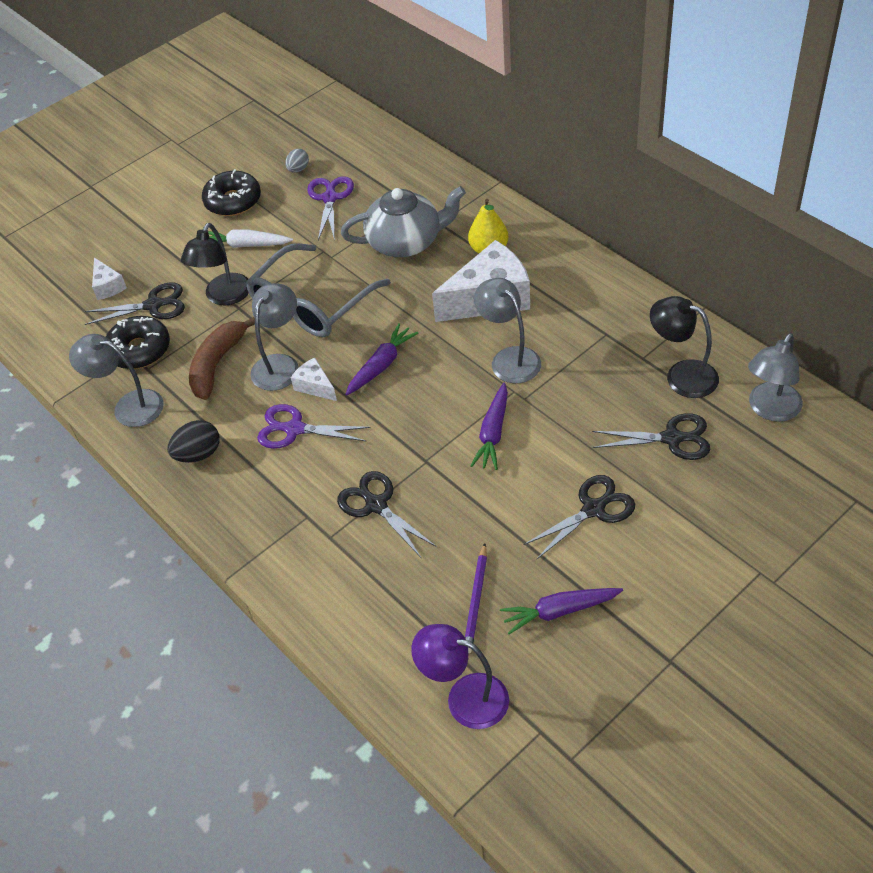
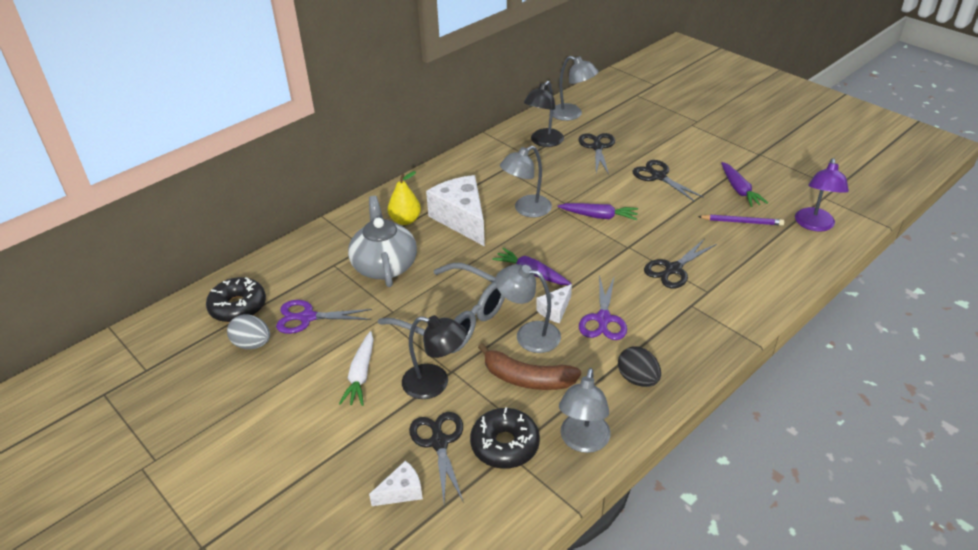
camera: 95 degrees left, 10 degrees down
(233, 201) = (285, 393): black donut -> black donut (238, 307)
(298, 169) = (252, 344): grey egg -> grey egg, size x1.52

